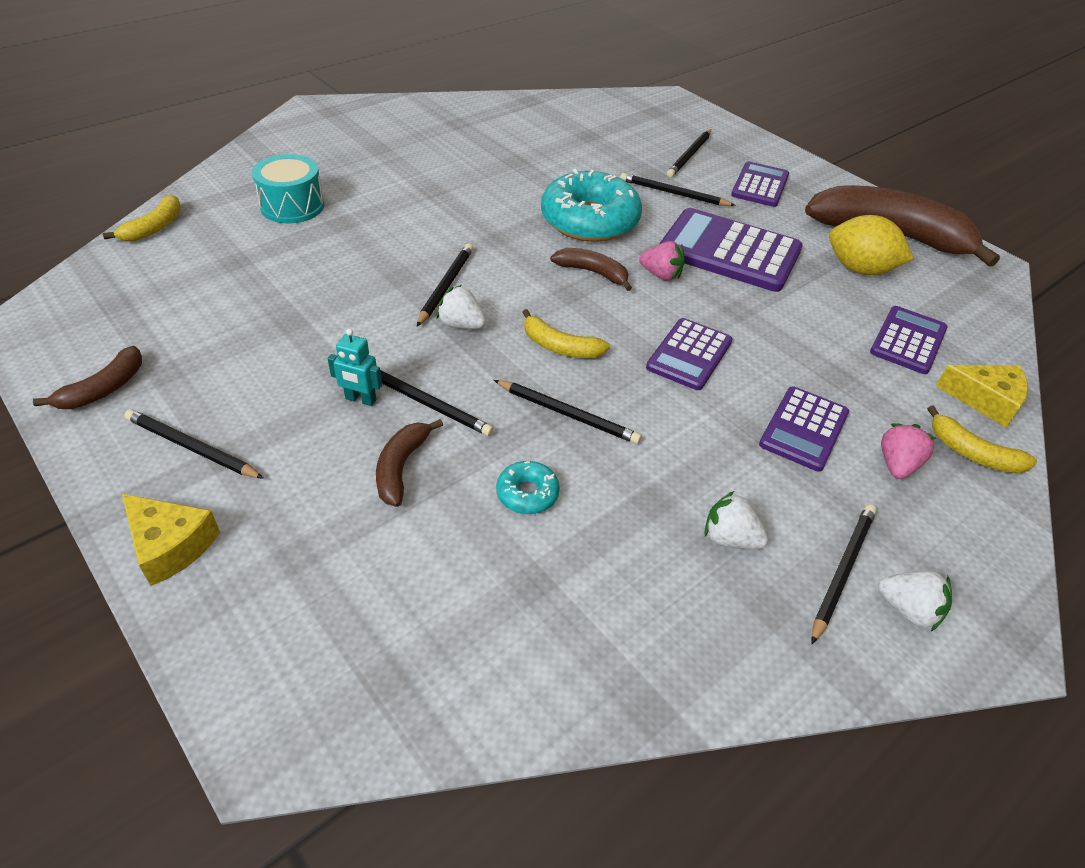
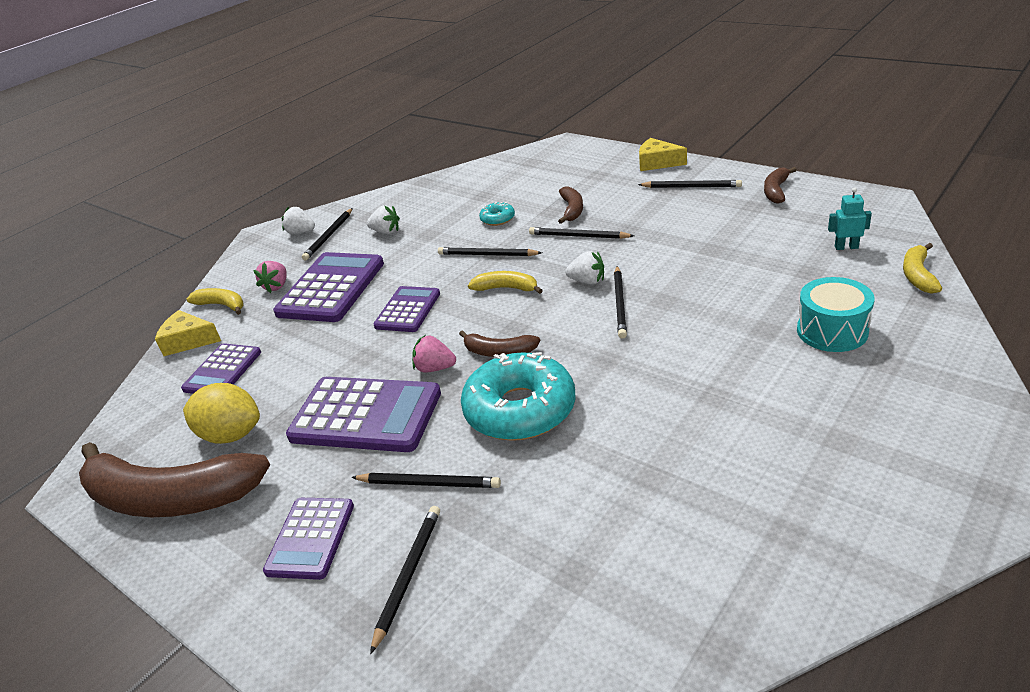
camera: 175 degrees right, 10 degrees down
(360, 399) = (620, 227): turquoise robot -> turquoise robot (846, 247)
(803, 429) = (331, 288): purple calculator -> purple calculator, size x1.67

